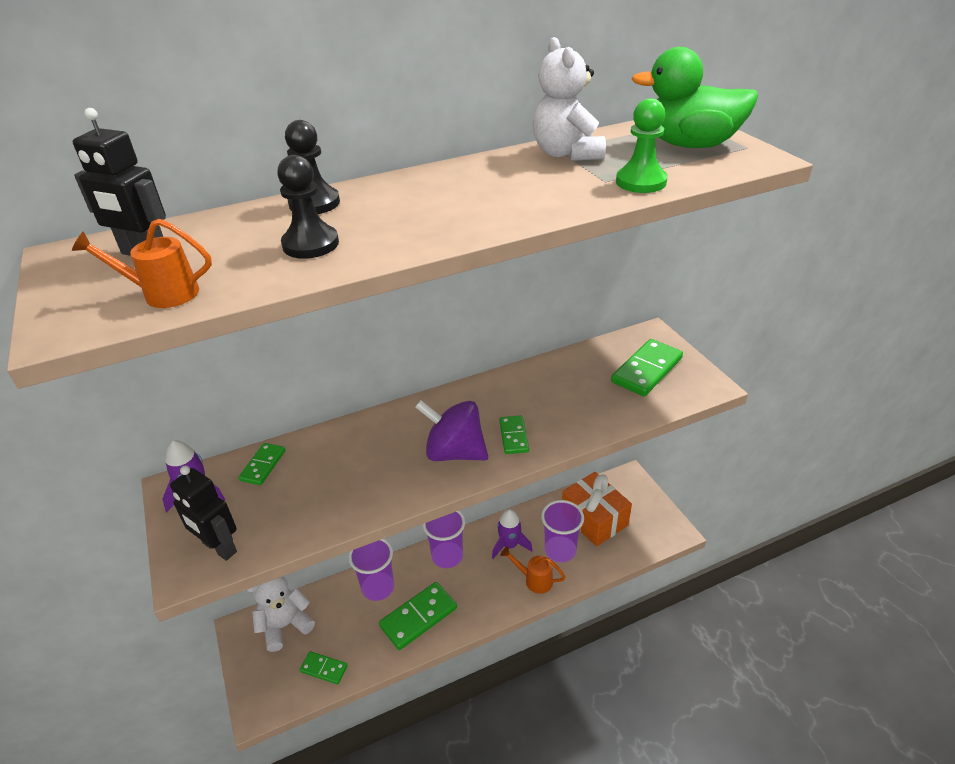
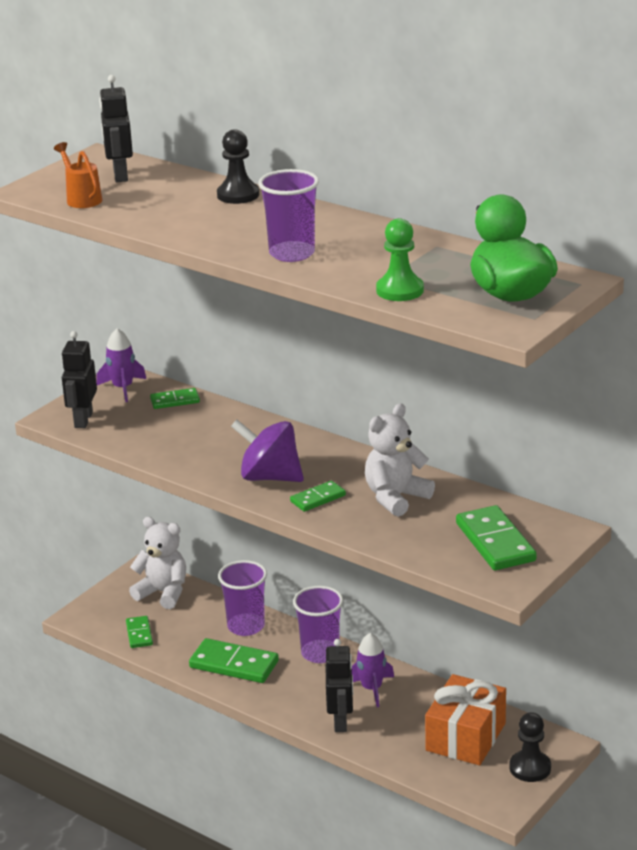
camera: 60 degrees right, 10 degrees down
(310, 244) = (178, 214): black pawn -> black pawn (530, 768)
(454, 452) = (269, 477): purple spinning top -> purple spinning top turned 60 degrees counterclockwise
(534, 580) = (341, 721): orange watering can -> black robot
(560, 550) = (396, 726): purple cup -> purple cup (292, 253)
(566, 154) = (429, 251): white teddy bear -> white teddy bear (395, 498)
(646, 370) = (495, 542): green domino -> green domino turned 60 degrees clockwise

